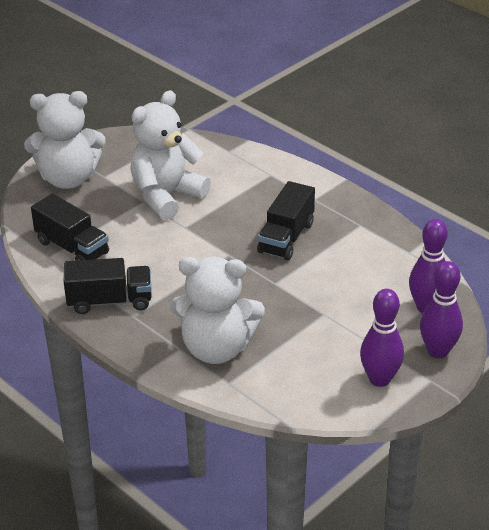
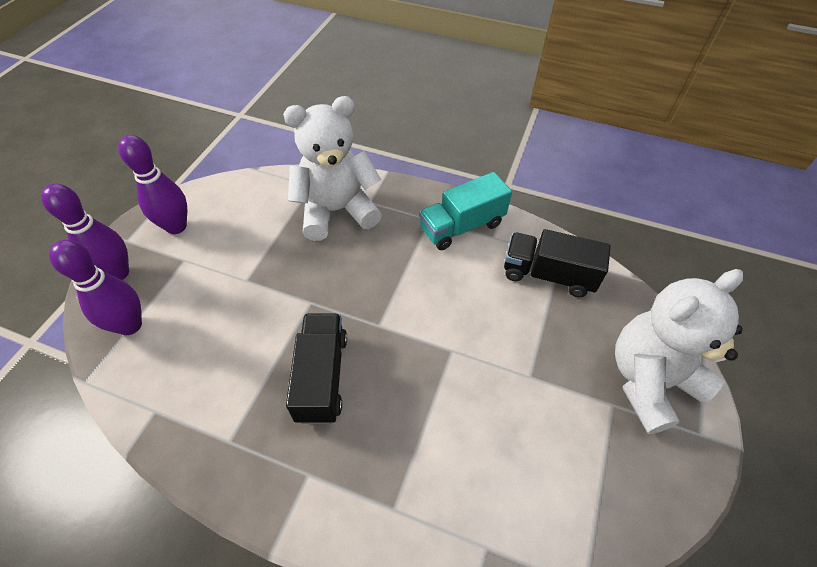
camera: 155 degrees right, 15 degrees up
(110, 301) = (462, 226): black truck -> turquoise truck
(166, 196) = (508, 397): white teddy bear -> none

